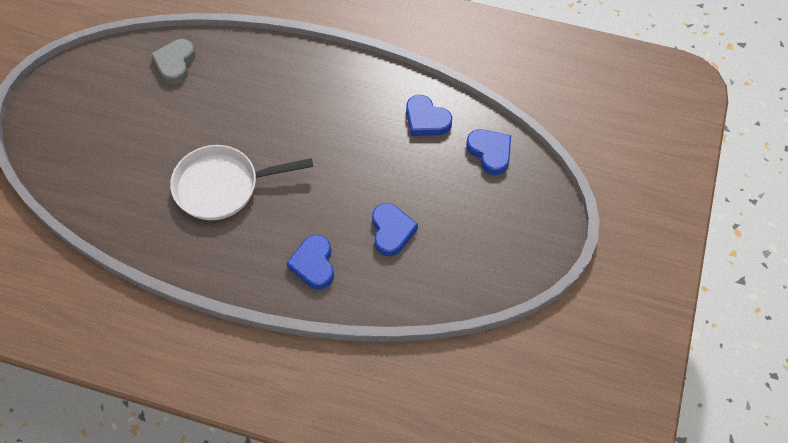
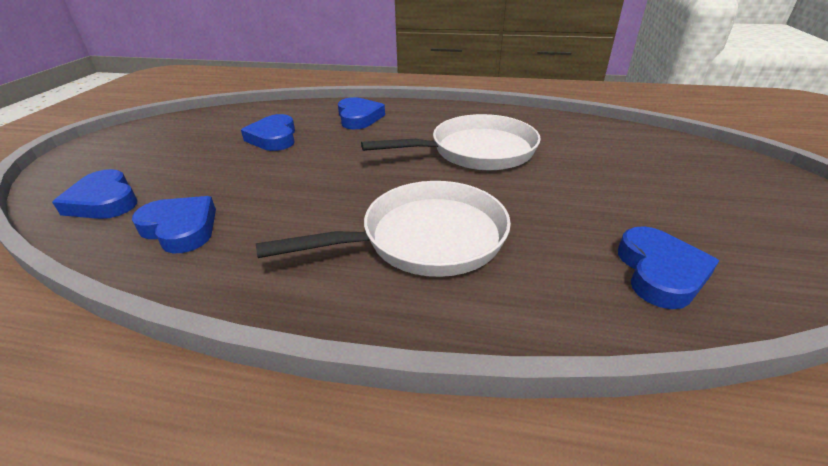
camera: 175 degrees right, 25 degrees down
(175, 63) = (660, 272): grey heart -> blue heart
(284, 97) = (425, 239): none -> white pan

